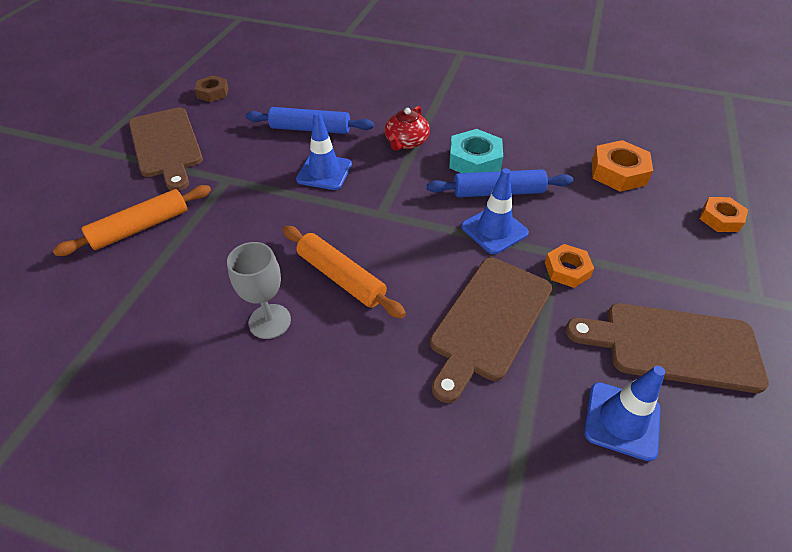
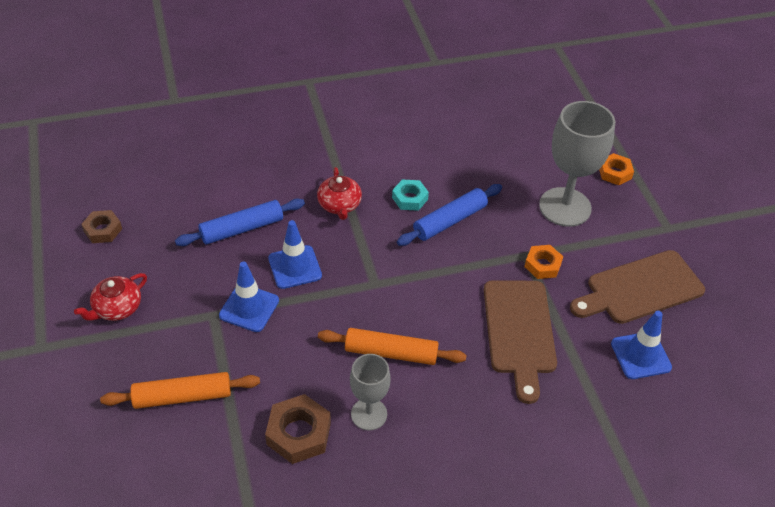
camera: 35 degrees left, 0 degrees up
(141, 227) = (183, 397): orange rolling pin -> orange rolling pin turned 60 degrees clockwise
(166, 145) = (117, 308): brown cutting board -> red teapot
(194, 304) = (298, 433): none -> brown nut
(474, 160) = (410, 198): turquoise nut -> turquoise nut, size x0.66
(494, 230) = (471, 256): blue traffic cone -> blue traffic cone (249, 308)
(618, 172) = (524, 161): orange nut -> none
(635, 227) = (565, 207): none -> grey goblet

